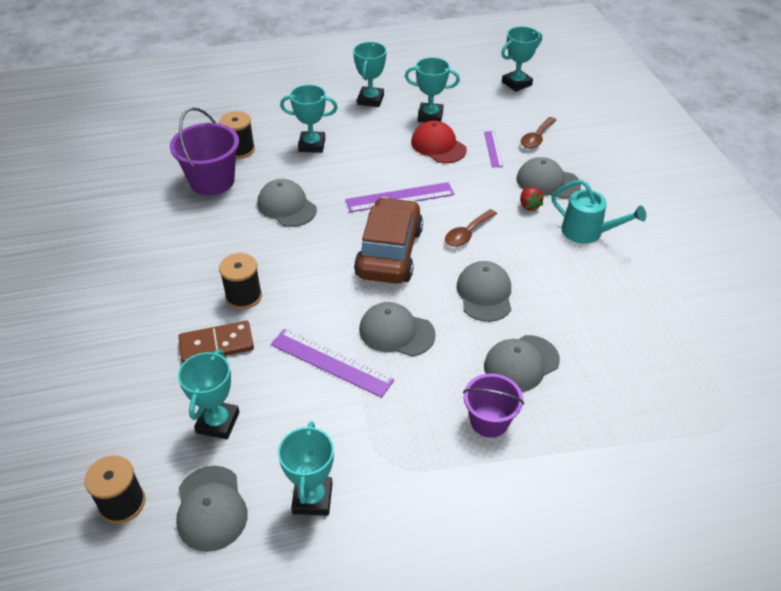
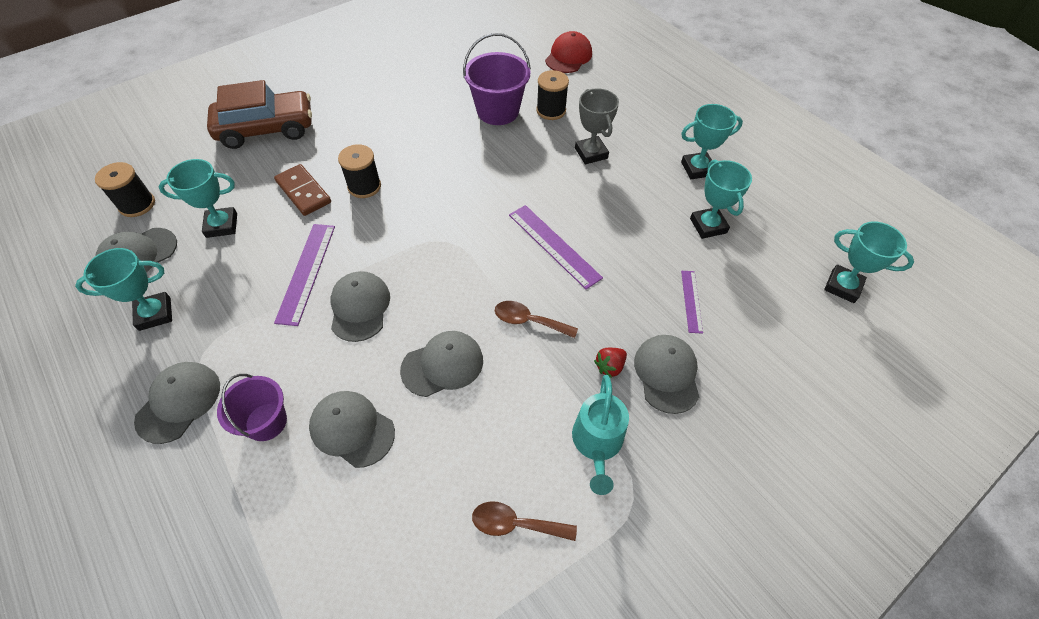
camera: 65 degrees right, 10 degrees up
(286, 206) = (492, 169): grey cap -> grey cap (179, 402)
(312, 145) = (591, 153): turquoise trophy -> grey trophy
(389, 252) = (467, 265): brown car -> brown car (266, 129)
(438, 146) = (660, 249): red cap -> red cap (568, 56)
(493, 149) = (691, 301): purple ruler -> purple ruler turned 60 degrees counterclockwise
(536, 138) = (745, 339): brown spoon -> brown spoon (516, 524)

